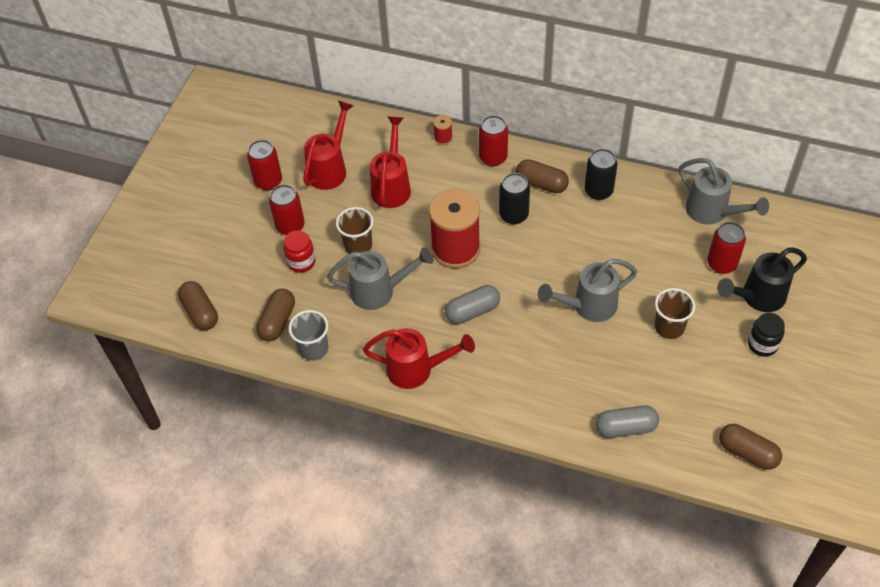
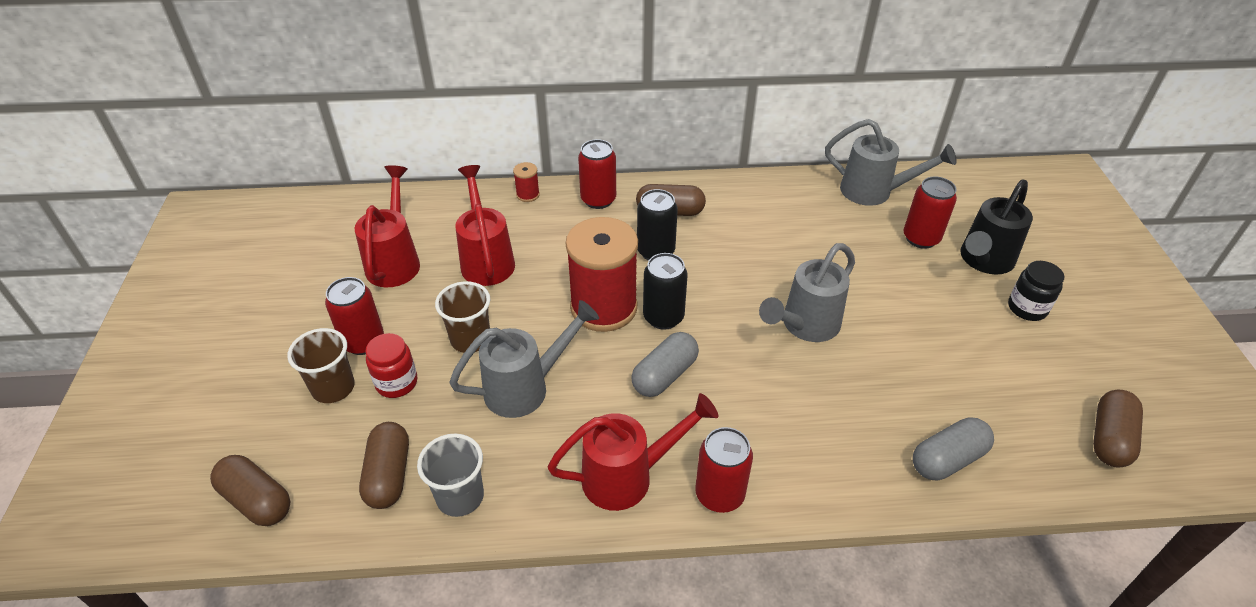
camera: 25 degrees left, 10 degrees down
(268, 181) = (313, 296): red can -> red can (719, 494)
(598, 191) = (739, 202): black can -> black can (663, 317)
(669, 327) = (913, 321): brown cup -> brown cup (333, 388)
(747, 452) = (1109, 438): brown capsule -> brown capsule turned 75 degrees counterclockwise

